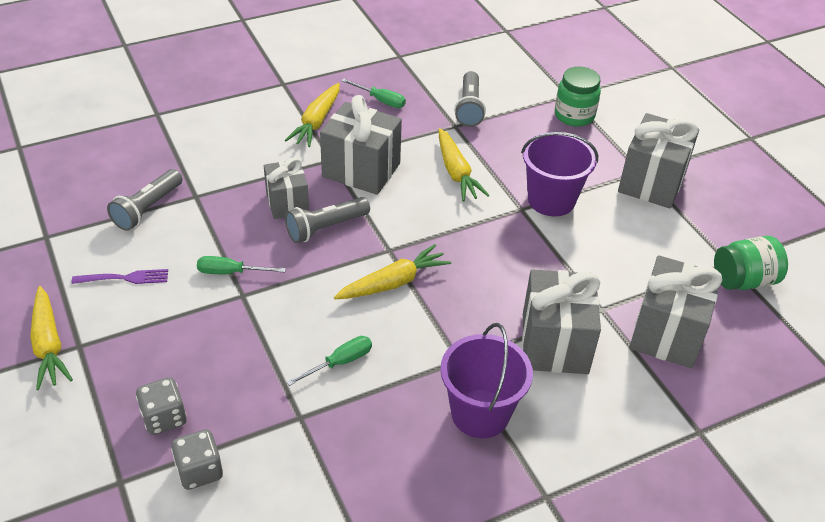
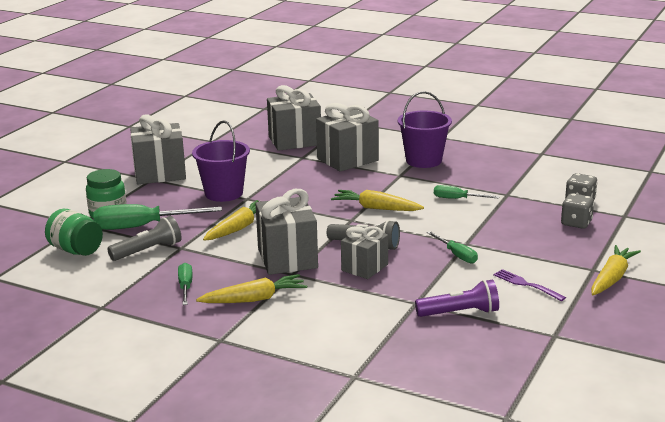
camera: 125 degrees left, 20 degrees down
(147, 209) = (460, 313): grey flashlight -> purple flashlight
(523, 123) = (142, 227): none -> green screwdriver
(743, 280) = (222, 135): green jar -> green jar (76, 250)

